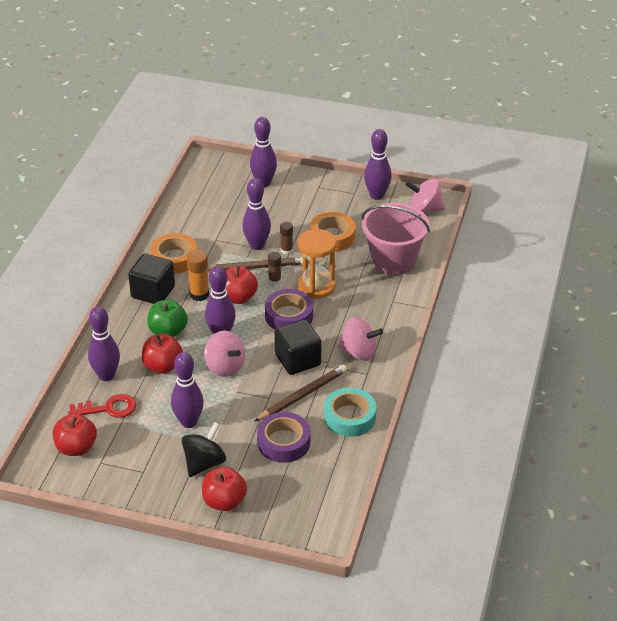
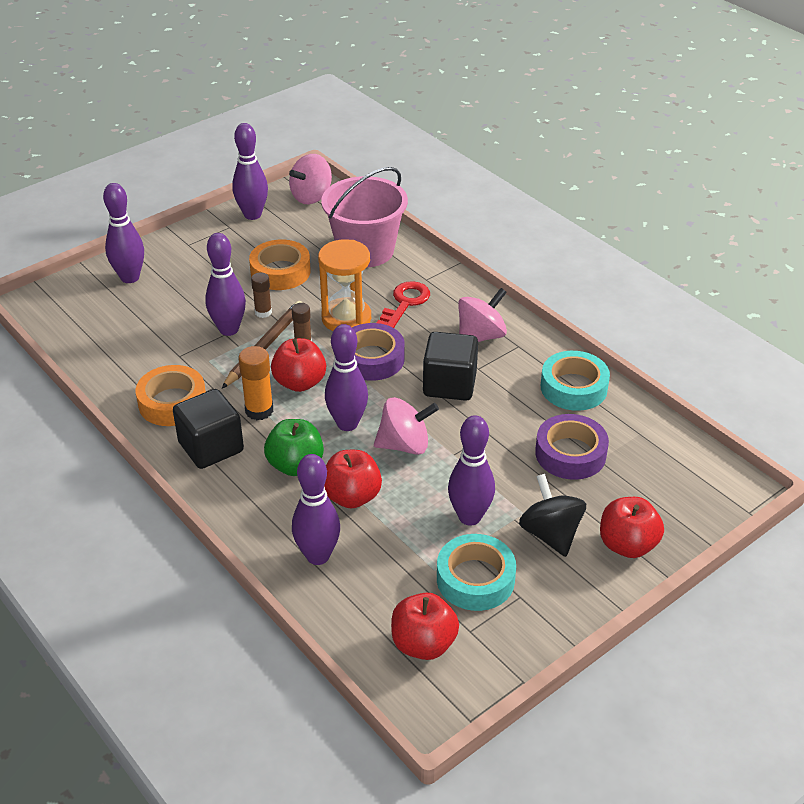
camera: 55 degrees left, 0 degrees up
(108, 408) = (379, 580): red key -> red key (405, 303)
(141, 447) = (475, 579): none -> turquoise tape
(302, 395) = (509, 406): brown pencil -> none

